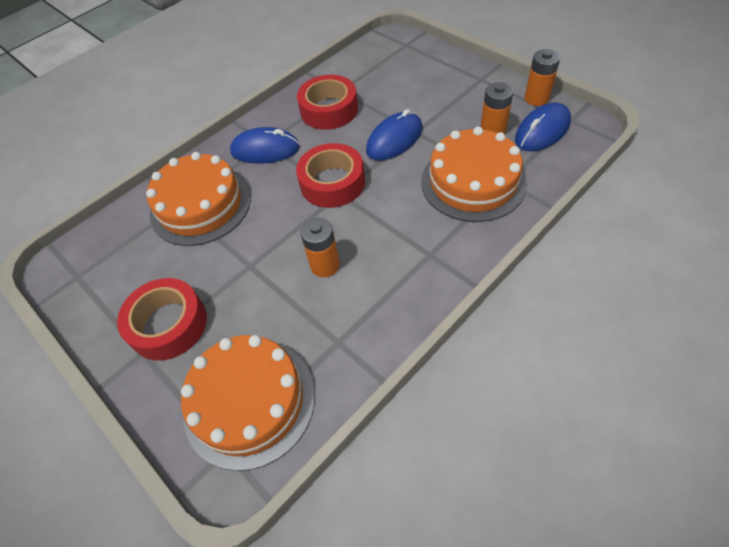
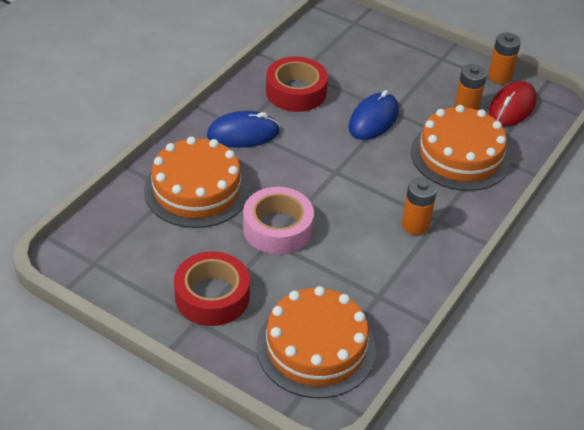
camera: 20 degrees left, 10 degrees down
(261, 252) = (277, 228): none -> pink tape
(325, 265) = (344, 235): orange battery -> orange battery (415, 225)
(332, 183) = (325, 162): red tape -> none
(542, 131) = (512, 107): blue mouse -> red mouse

